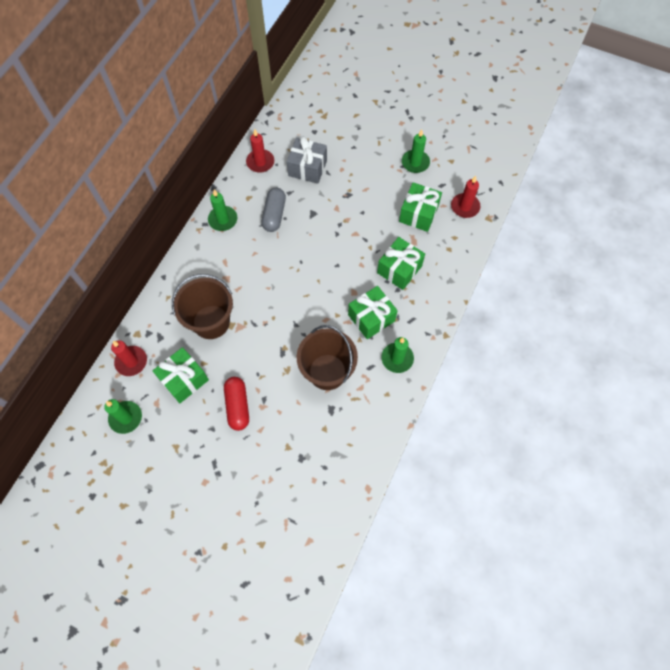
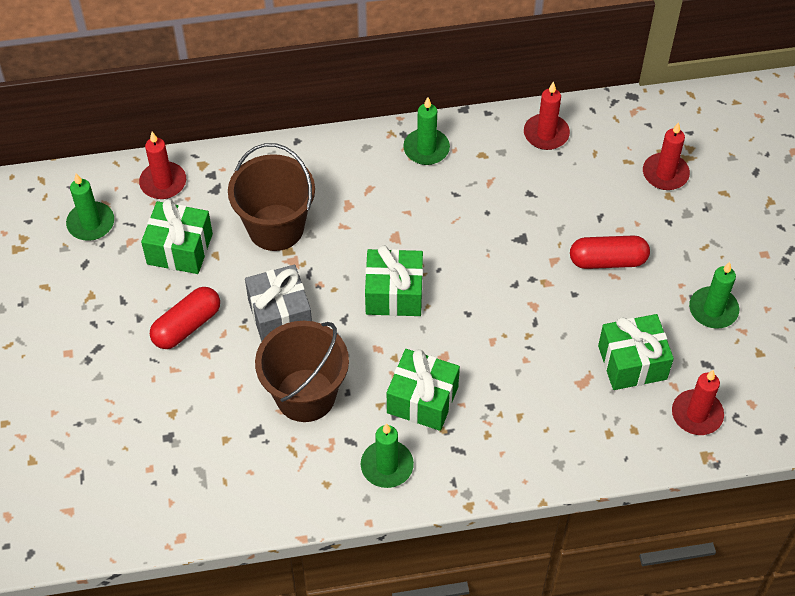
camera: 55 degrees right, 10 degrees down
(274, 215) = (482, 198): grey capsule -> none
(307, 168) = (585, 190): grey gift -> grey gift (280, 315)
(326, 130) = (665, 174): none -> red candle
(355, 186) = (607, 260): none -> red capsule
(399, 269) = (523, 390): green gift -> green gift (394, 294)

